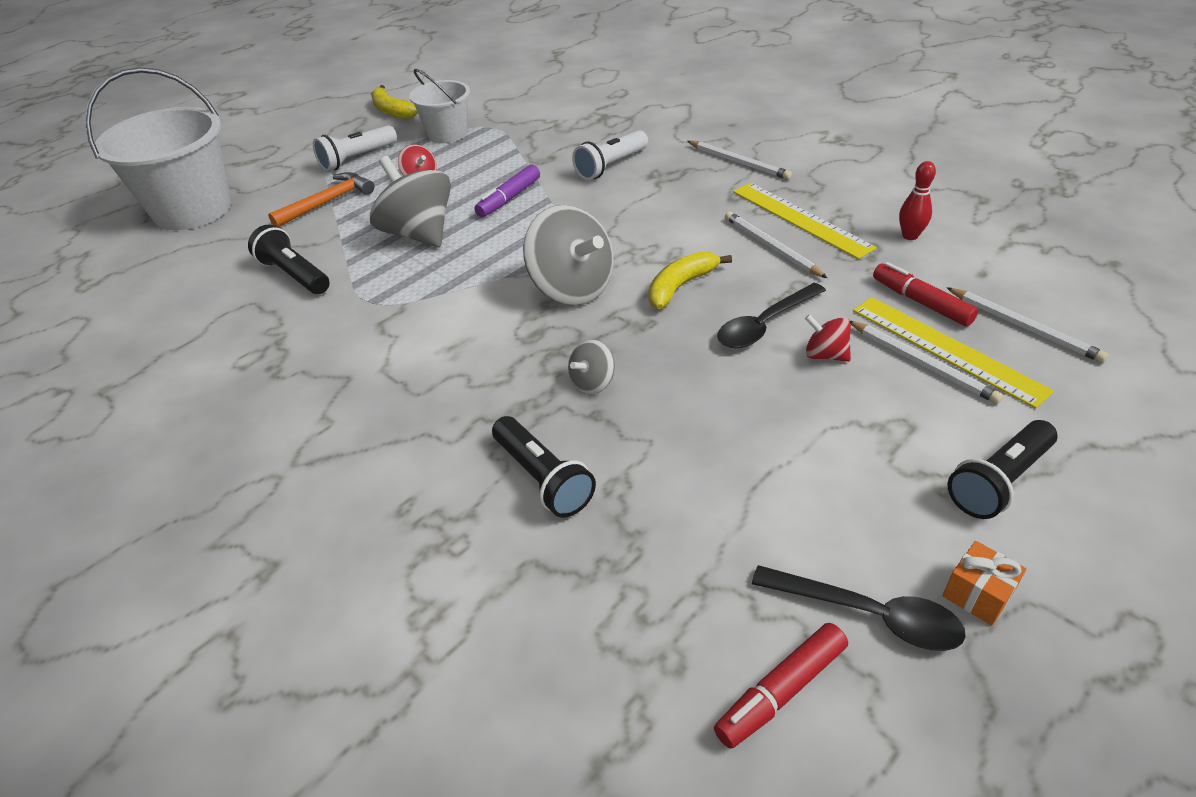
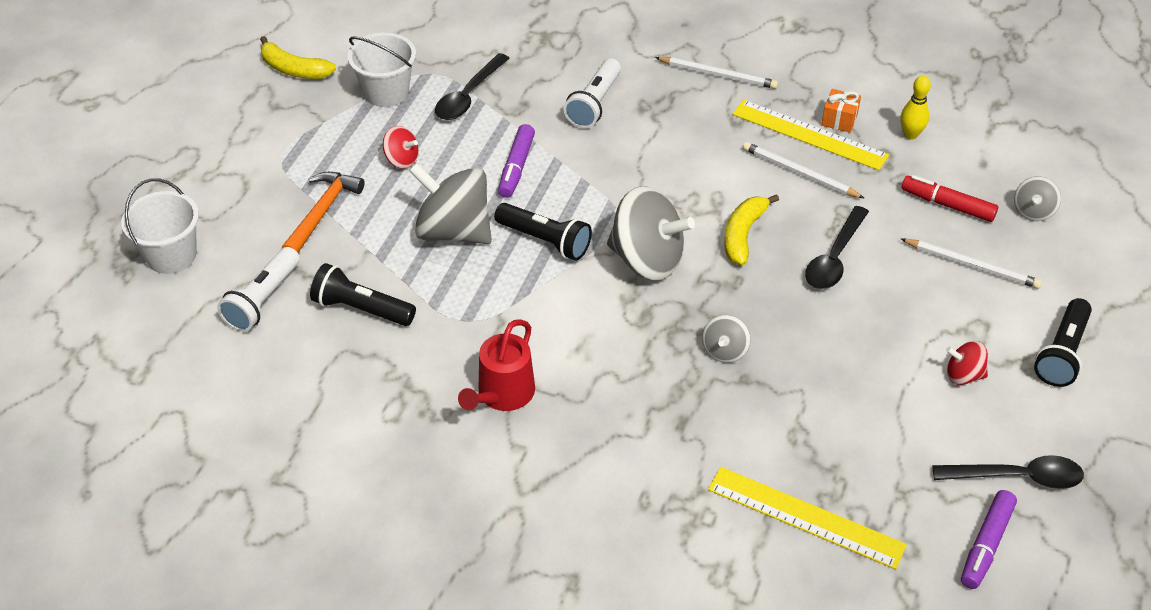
camera: 25 degrees left, 5 degrees up
(192, 210) = (171, 255): white bucket -> white bucket, size x0.58
(351, 370) = (502, 394): none -> red watering can
(357, 158) = (307, 147): white flashlight -> white flashlight (262, 300)
(509, 145) = (468, 96): none -> black spoon
(542, 479) = (737, 446): black flashlight -> black flashlight (545, 241)
(781, 691) = (986, 545): red marker -> purple marker
(825, 355) = (896, 276): red spinning top -> red spinning top (963, 375)
(910, 236) = (910, 135): red bowling pin -> yellow bowling pin
(946, 349) = (984, 247): yellow ruler -> yellow ruler (805, 517)
(977, 594) = (1078, 442): orange gift -> orange gift (839, 120)
(1024, 327) = (1033, 211): white pencil -> grey spinning top

